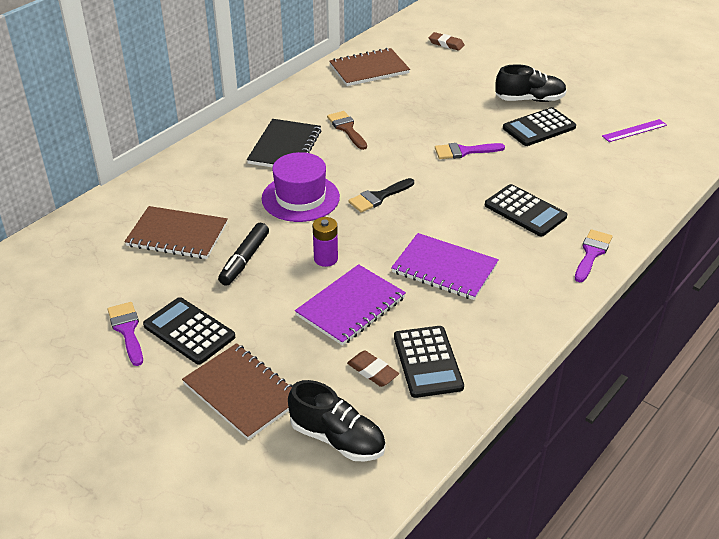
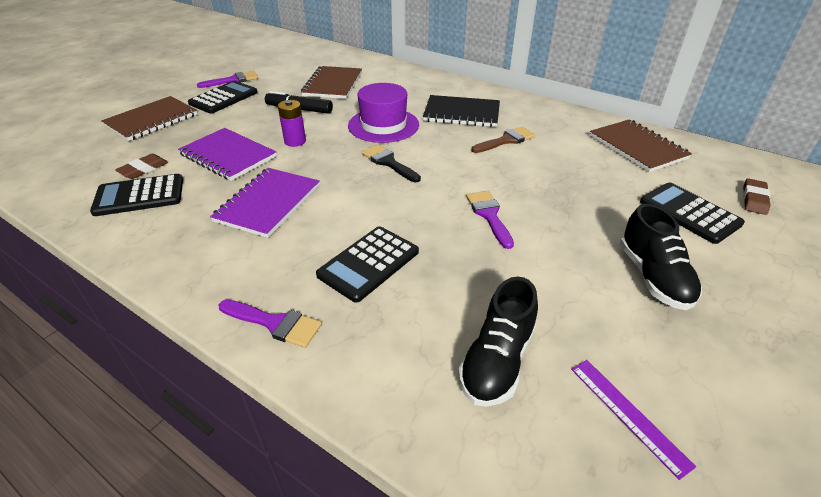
camera: 85 degrees right, 0 degrees up
(337, 439) = (80, 158): black shoe -> black shoe (497, 361)
(539, 128) = (576, 284): black calculator -> black calculator (689, 213)

